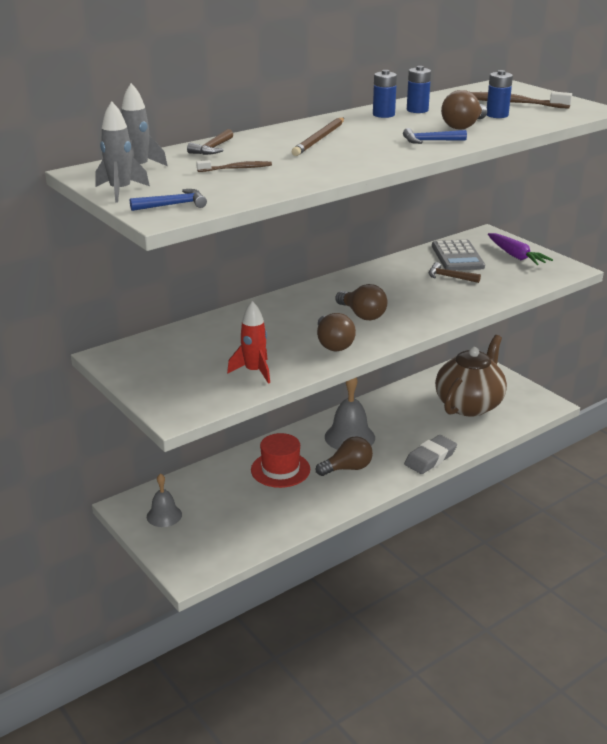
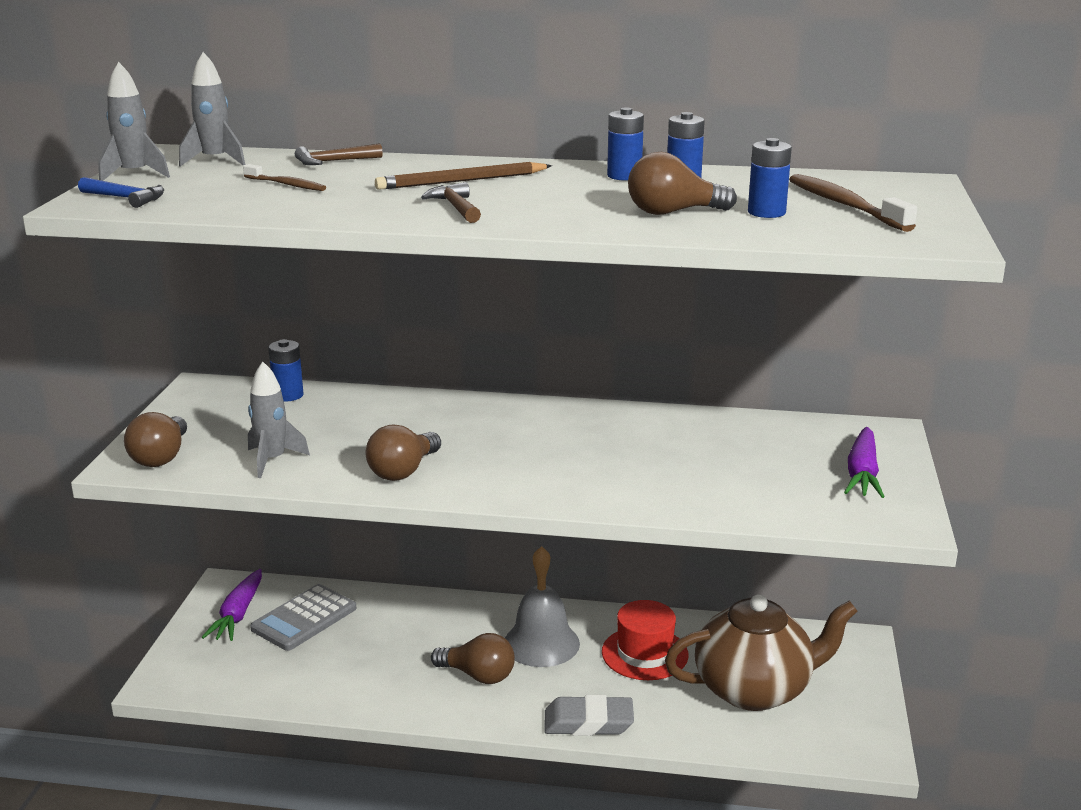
camera: 45 degrees right, 5 degrees down
(164, 515) = (238, 614): grey bell -> purple carrot
(176, 337) = (288, 395): none -> blue battery
(254, 372) = (272, 460): red rocket -> grey rocket
(280, 469) = (411, 634): red hat -> red hat (644, 653)
(362, 315) = (504, 456): brown light bulb -> brown light bulb (161, 457)
(430, 141) = (570, 216): blue hammer -> none
(449, 277) = (706, 460): brown hammer -> brown hammer (455, 207)
(457, 256) = (775, 441): grey calculator -> grey calculator (304, 618)

